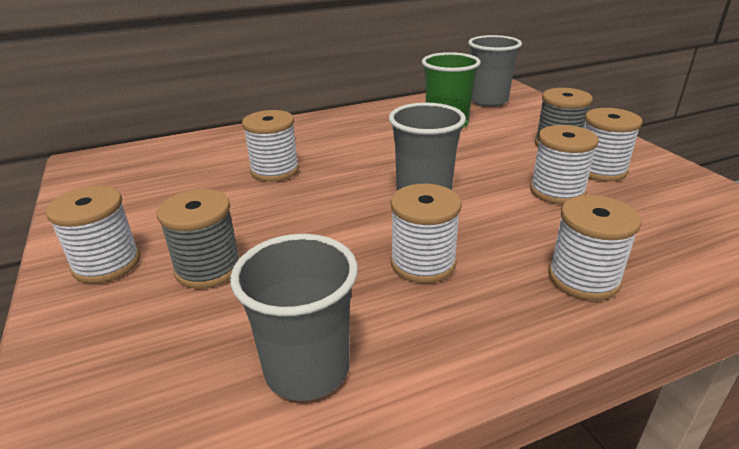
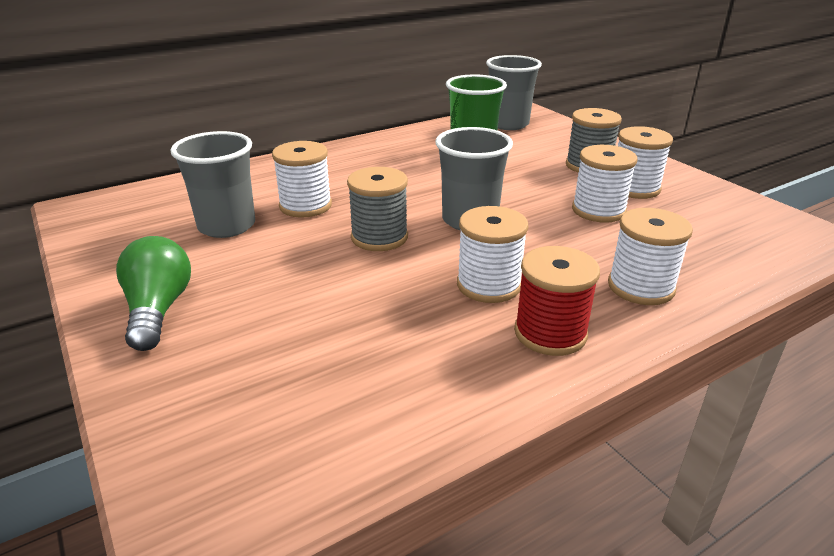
camera: 10 degrees left, 0 degrees up
(107, 263) = (158, 310): white spool -> green light bulb
(208, 268) = (272, 306): grey spool -> grey spool (379, 237)
(307, 369) = (408, 387): grey cup -> grey cup (227, 226)
(472, 322) = (550, 333): none -> red spool

